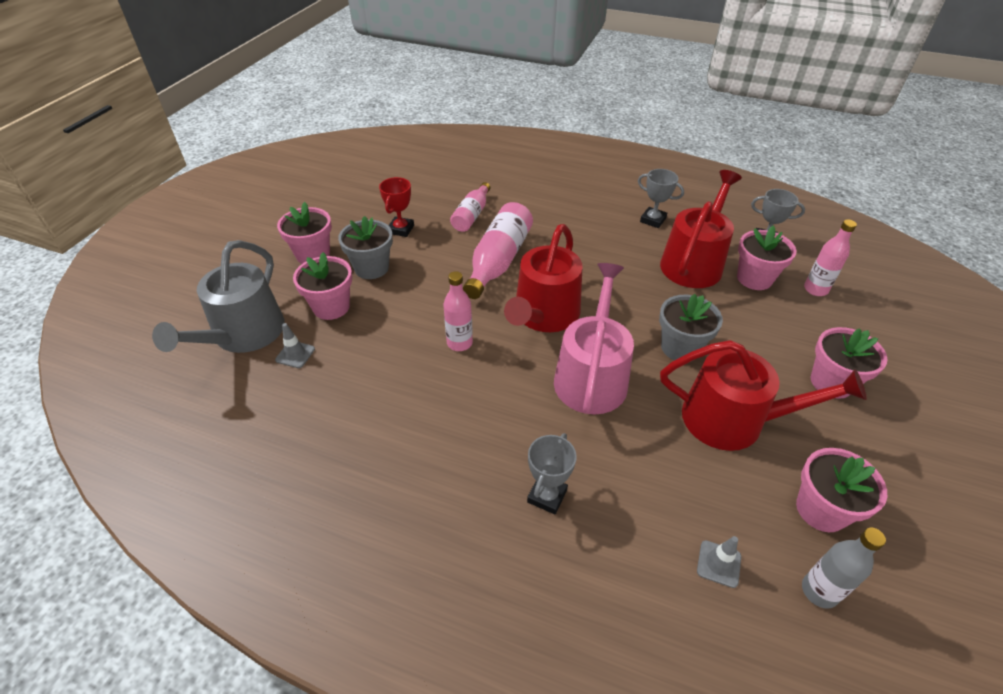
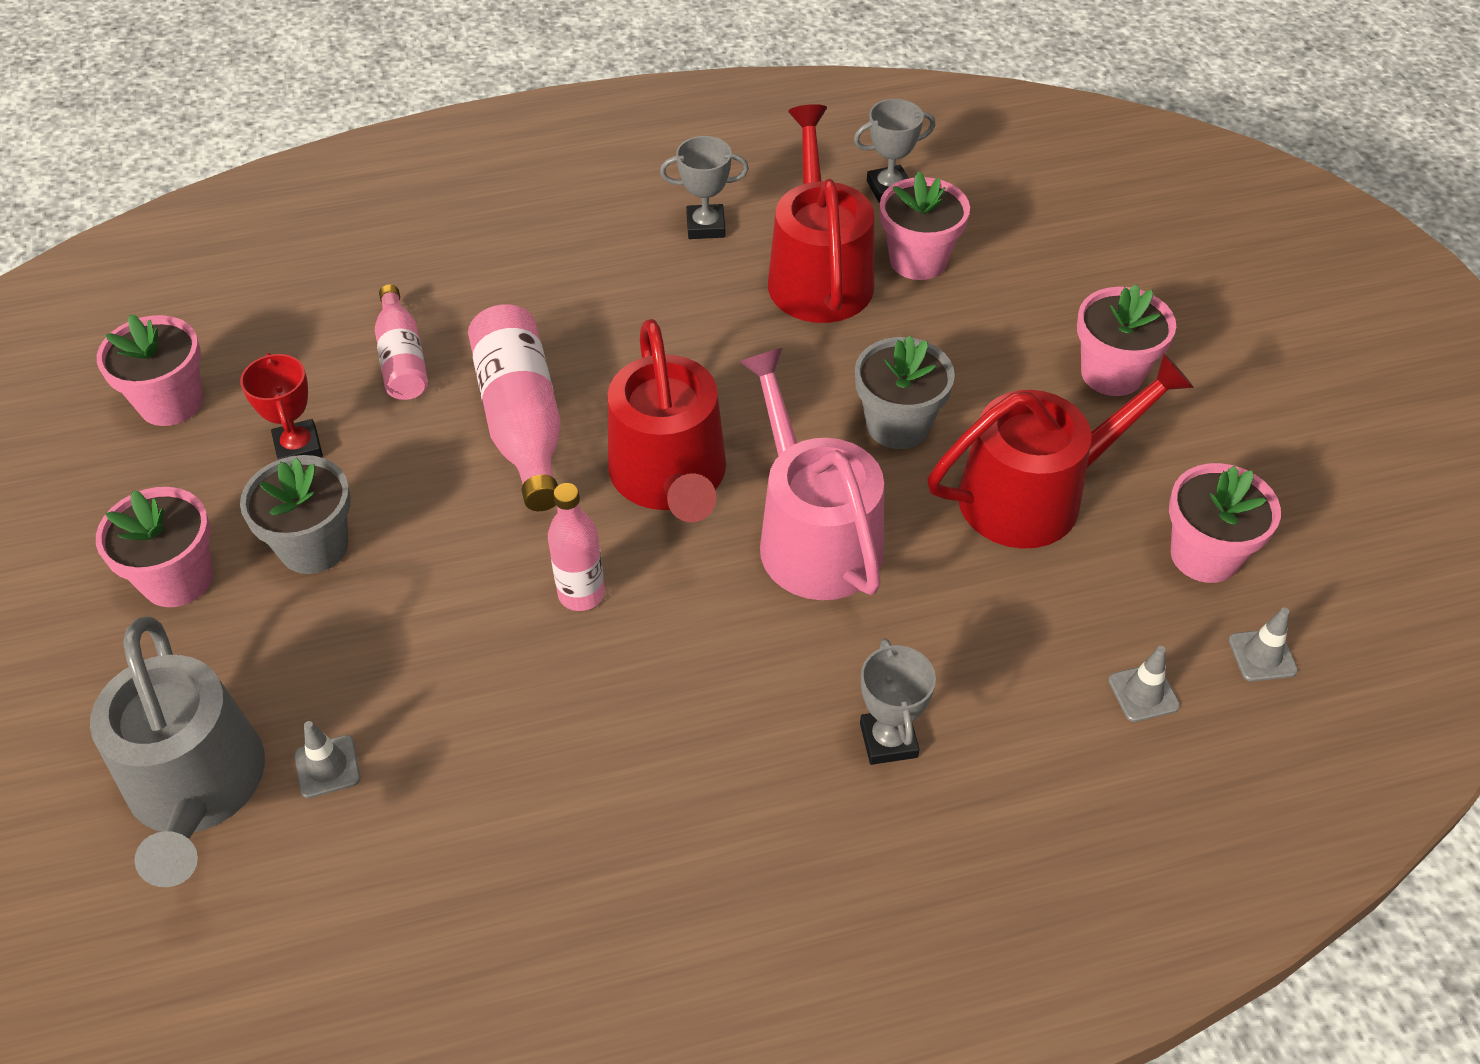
camera: 35 degrees left, 5 degrees up
(331, 307) = (309, 653): pink flower pot -> pink flower pot (171, 402)
(815, 289) = (1006, 238): pink bottle -> none
(819, 591) = (1262, 655): grey bottle -> grey traffic cone

